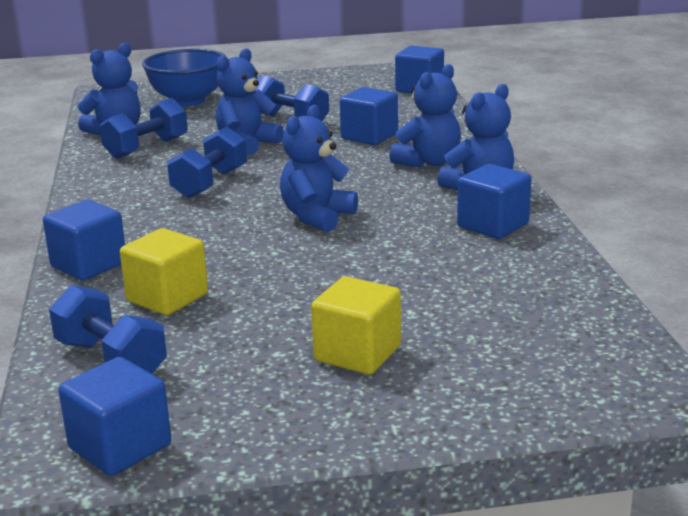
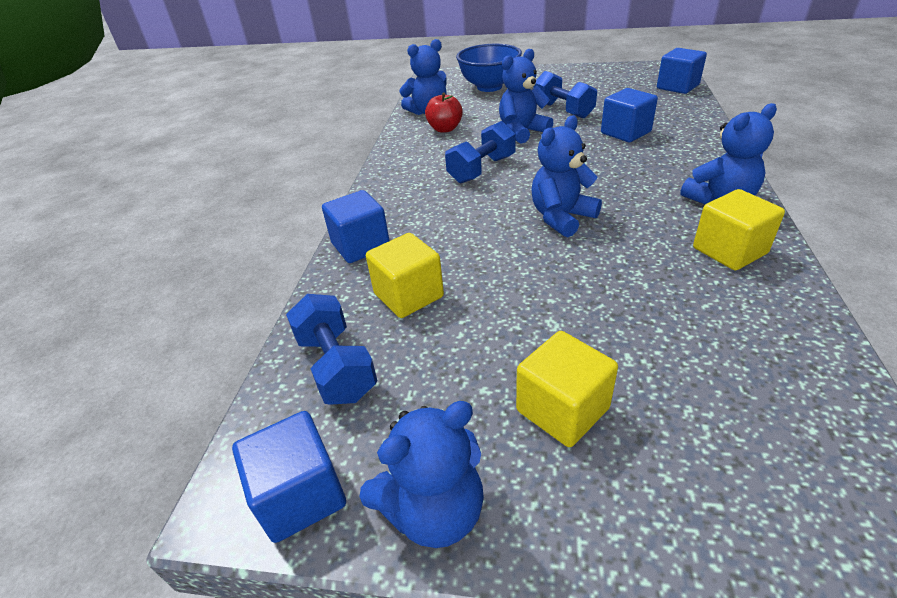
camera: 20 degrees right, 15 degrees up
(146, 148) = (445, 129): blue dumbbell -> red apple
(428, 162) = (674, 166): blue teddy bear -> blue teddy bear (434, 510)
(493, 225) = (729, 251): blue cube -> yellow cube

